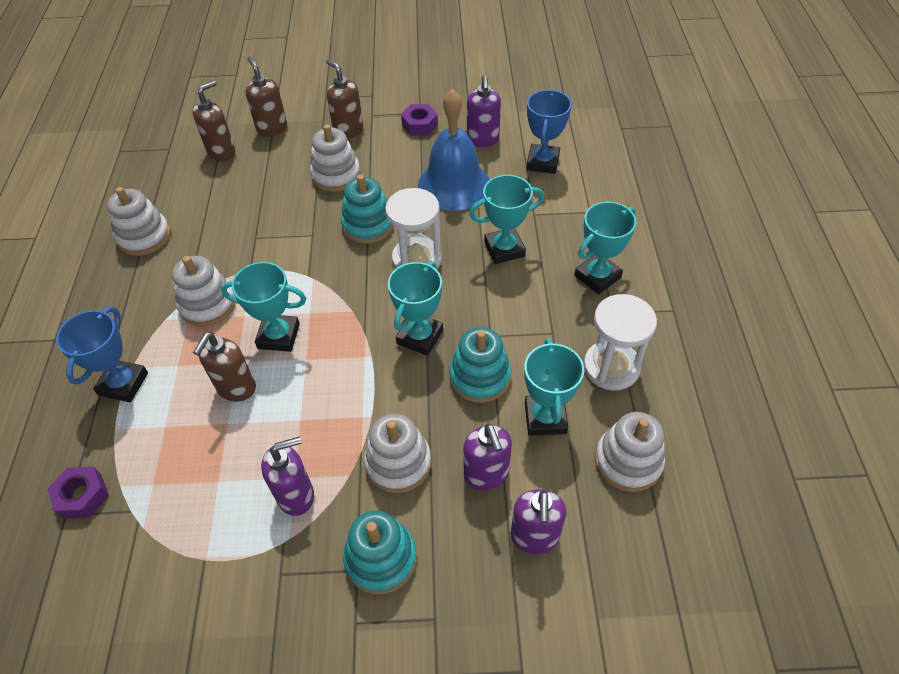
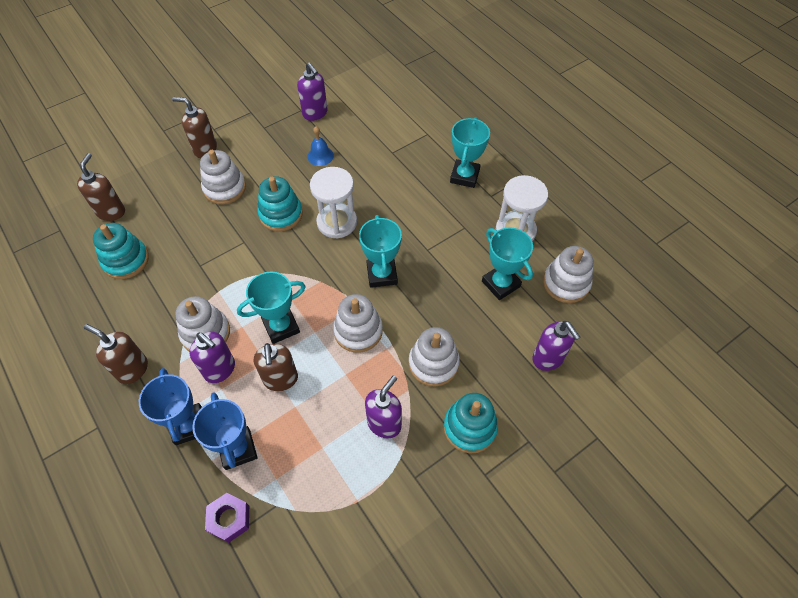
camera: 35 degrees left, 5 degrees up
(144, 237) = (103, 310): white stacking toy -> white stacking toy (358, 331)
(272, 128) = (139, 174): brown soap dispenser -> brown soap dispenser (132, 369)
(419, 125) = (258, 121): purple nut -> none
(454, 184) = (320, 156): blue bell -> blue bell, size x0.44
(480, 377) = (441, 280): turquoise stacking toy -> turquoise stacking toy (126, 260)
(486, 475) = (493, 339): purple soap dispenser -> purple soap dispenser (220, 369)
(504, 249) = (391, 186): turquoise trophy -> none
(542, 162) = (370, 112): blue trophy -> blue trophy (238, 449)

